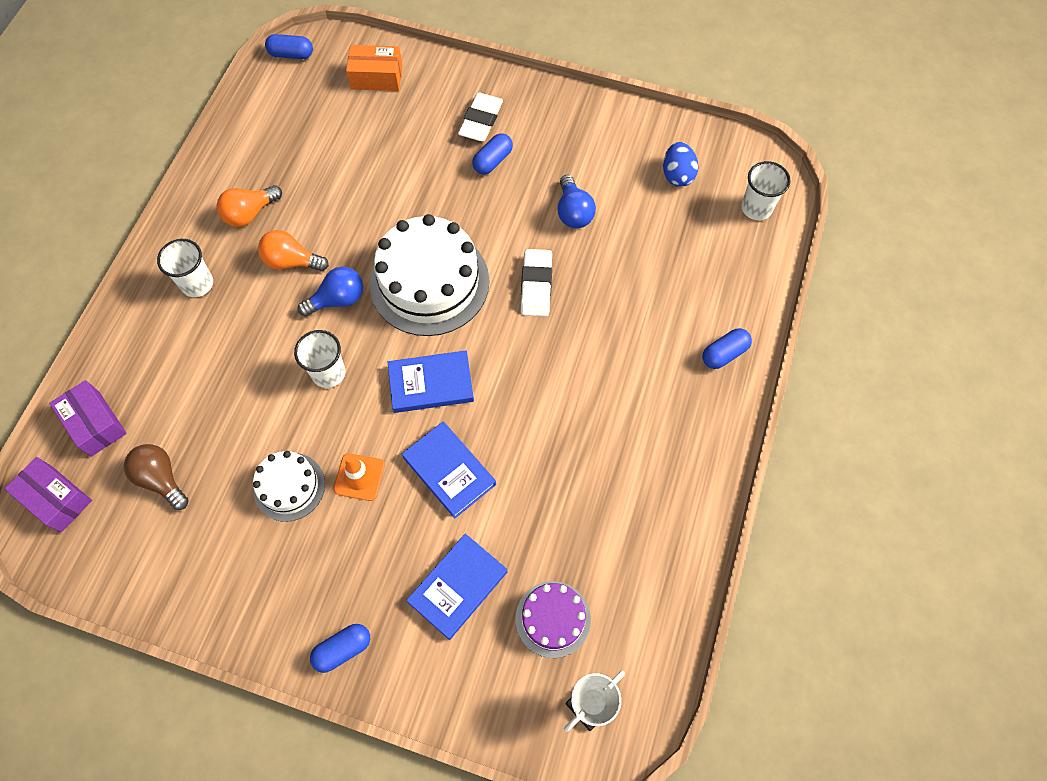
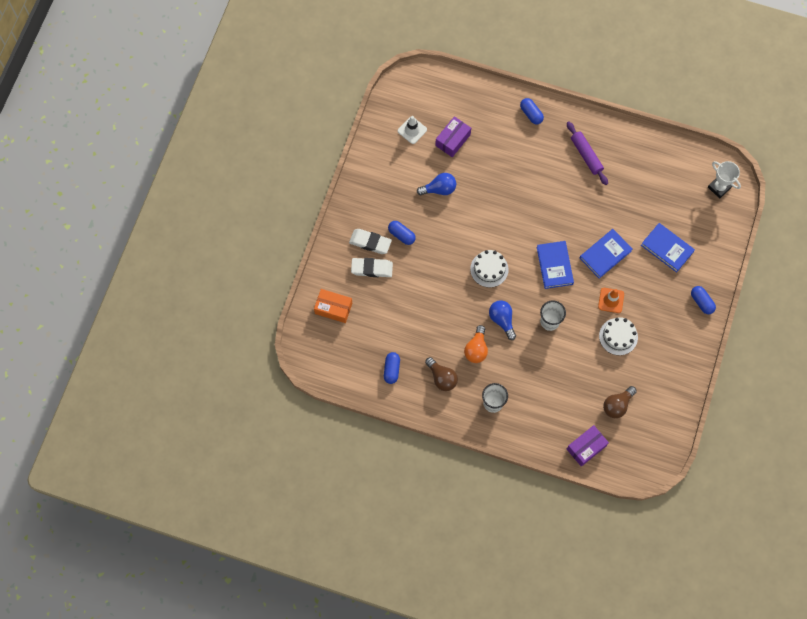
camera: 90 degrees left, 5 degrees up
(56, 499) = (631, 460): purple box -> purple box (452, 140)
(250, 213) = (442, 378): orange light bulb -> brown light bulb
(291, 54) = (313, 365): blue capsule -> blue capsule (391, 370)
(376, 77) = (333, 308): orange box -> orange box turned 75 degrees counterclockwise
(429, 282) = (489, 269): white cake -> white cake, size x0.54
(536, 285) = (490, 210): white eraser -> white eraser (372, 268)
(553, 619) = (680, 203): purple cake -> none
(648, 445) = (586, 155): none -> purple rolling pin
(677, 175) = (412, 130): blue egg -> white traffic cone
(756, 208) = (435, 89): white cup -> none

